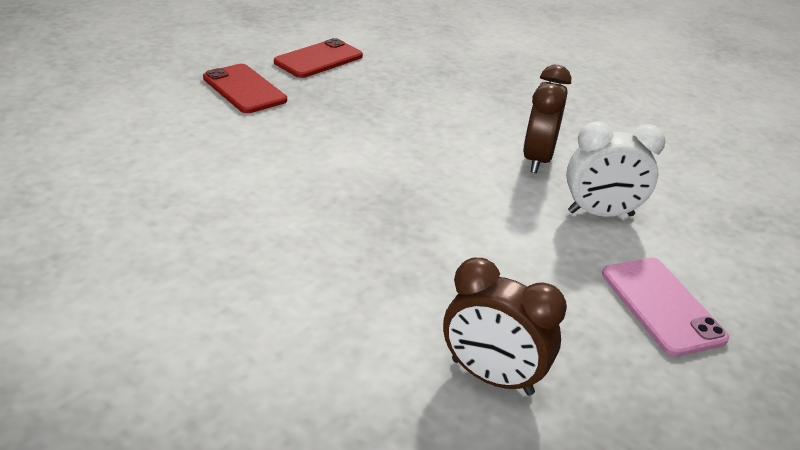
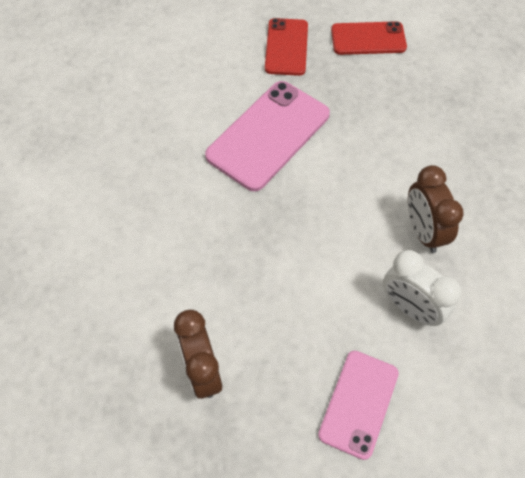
camera: 45 degrees right, 25 degrees up
(308, 155) = (268, 135): none -> pink phone
(537, 159) = (423, 231): brown clock -> brown clock turned 75 degrees counterclockwise

